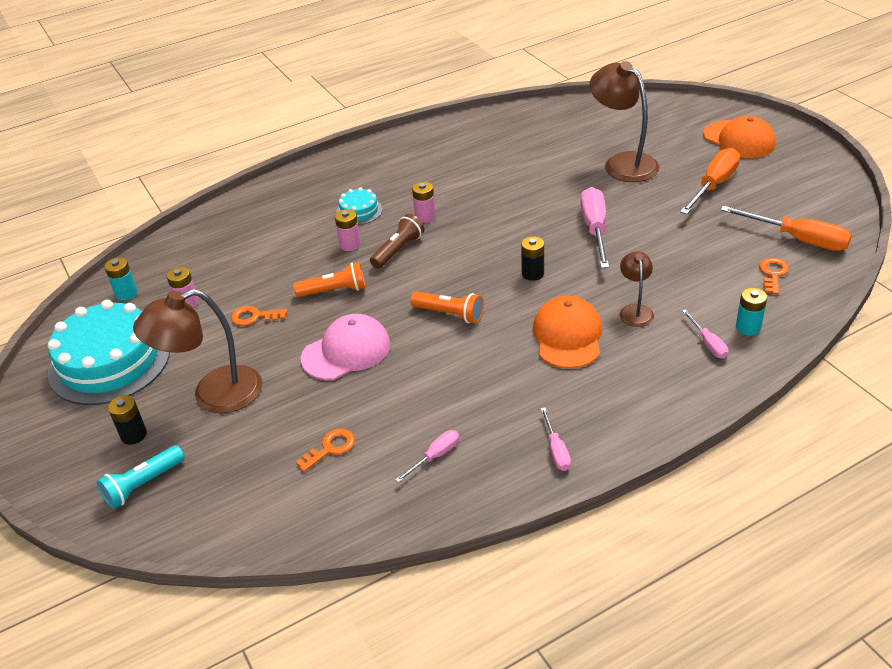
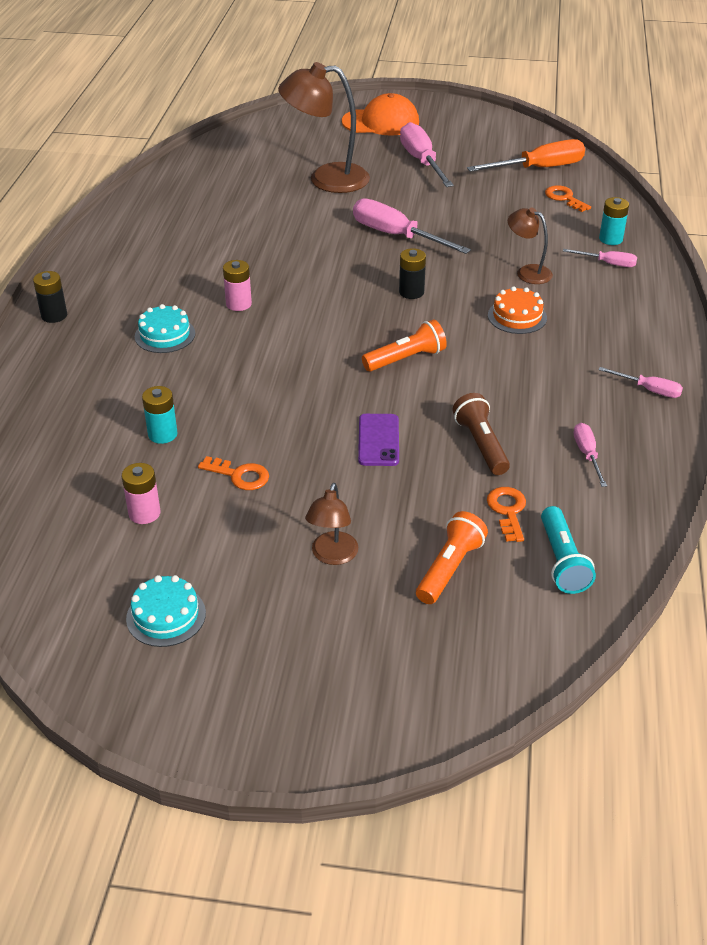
camera: 55 degrees left, 0 degrees up
(109, 361) = (166, 616): turquoise cake -> turquoise cake, size x0.46
(126, 293) = (52, 554): turquoise battery -> turquoise battery (162, 434)
(134, 435) = (324, 643): black battery -> black battery (54, 315)
(143, 484) = (416, 666): turquoise flashlight -> turquoise flashlight (562, 561)
(214, 395) = (332, 556): brown lamp -> brown lamp, size x0.53
(254, 317) = (240, 475): orange key -> orange key turned 105 degrees counterclockwise
(334, 291) = (273, 407): orange flashlight -> orange flashlight (449, 568)
(346, 351) = (378, 440): pink cap -> purple phone
(350, 245) = (213, 365): pink battery -> none
(398, 250) = (267, 342): brown flashlight -> brown flashlight (481, 445)
(567, 336) = (517, 316): orange cap -> orange cake
(714, 185) = (422, 161): orange screwdriver -> pink screwdriver

